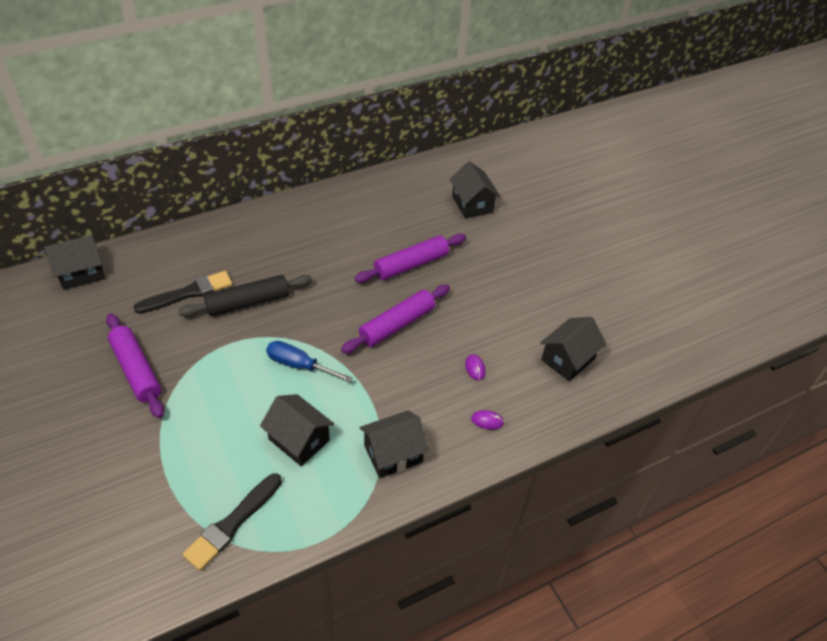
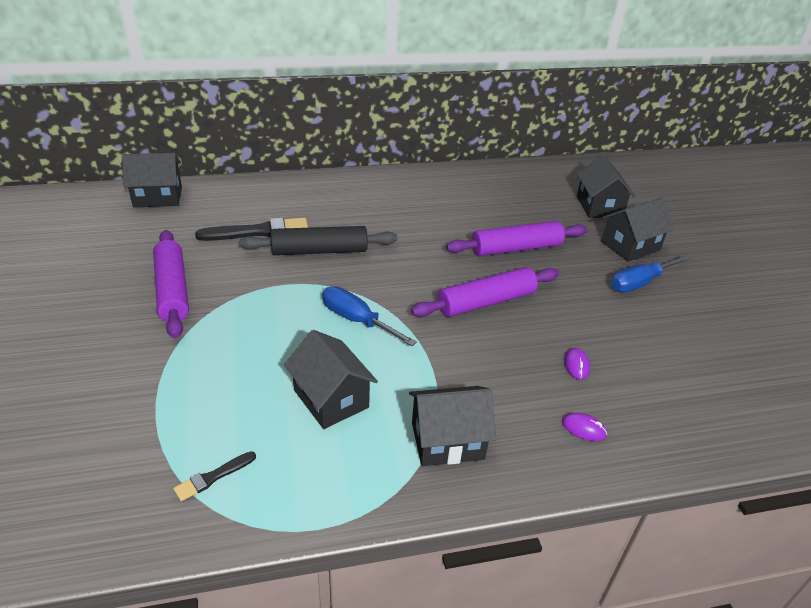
camera: 15 degrees right, 10 degrees down
(233, 523) = (213, 477): black brush -> black brush, size x0.51
(513, 279) = (640, 283): none -> blue screwdriver
(568, 359) = (705, 379): black house -> black house (630, 246)

